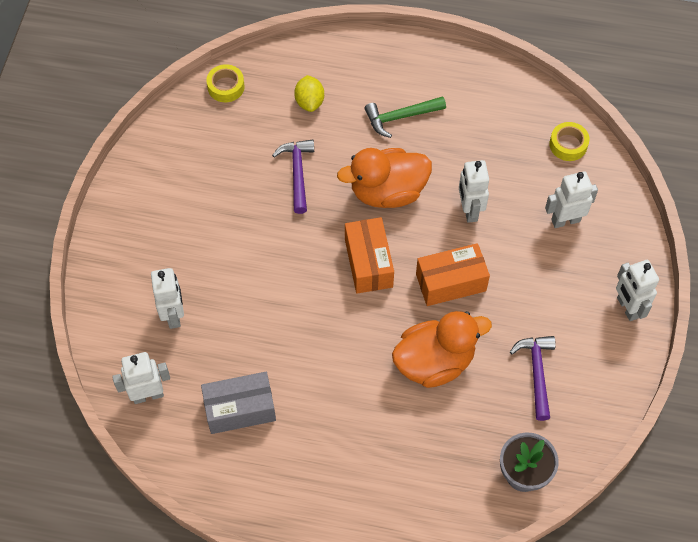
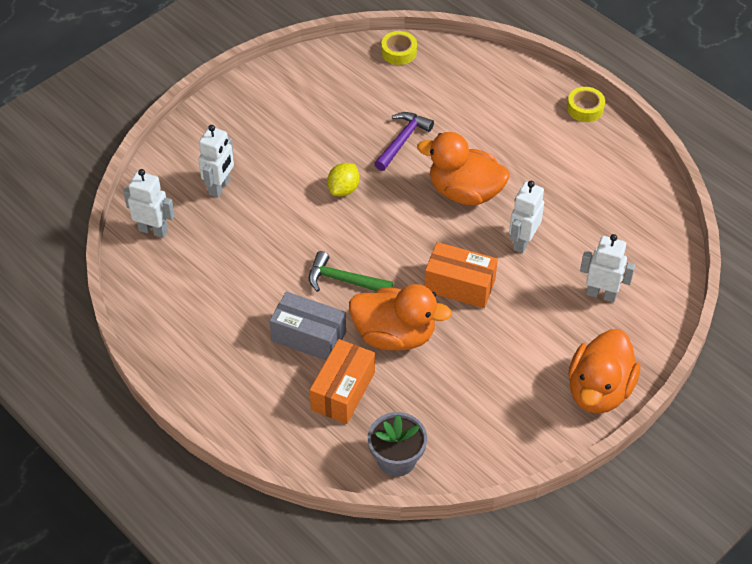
camera: 35 degrees right, 10 degrees down
(240, 409) = (212, 279): grey box -> grey box (308, 337)
(309, 102) = (457, 95): yellow lemon -> yellow lemon (343, 189)
(368, 263) = (403, 234): orange box -> orange box (343, 391)
(401, 117) = (524, 144): green hammer -> green hammer (344, 280)
(536, 373) = (474, 393): purple hammer -> none
(568, 145) = (654, 239): yellow tape -> yellow tape (585, 108)
(627, 308) = (599, 390): white robot -> orange duck

